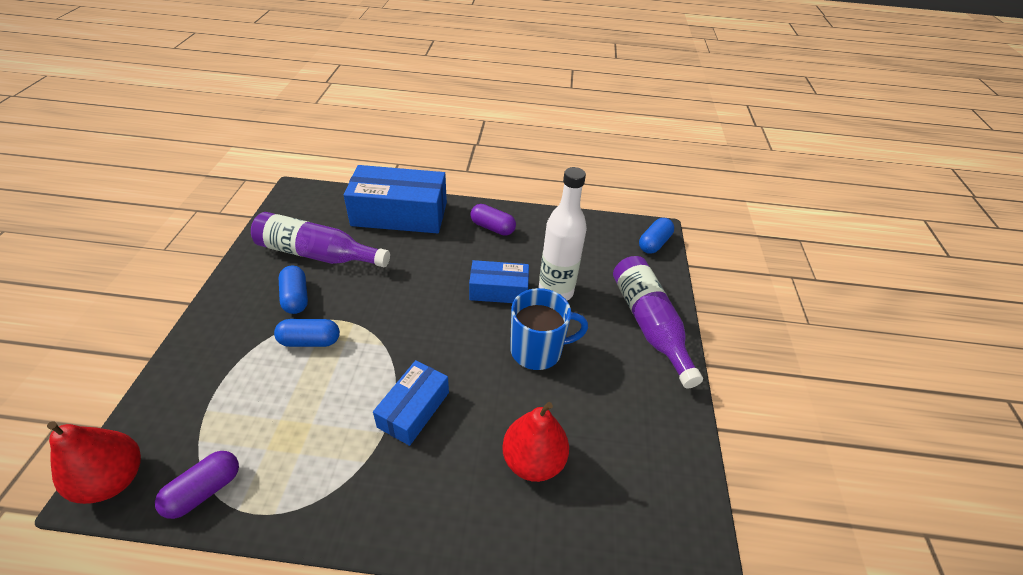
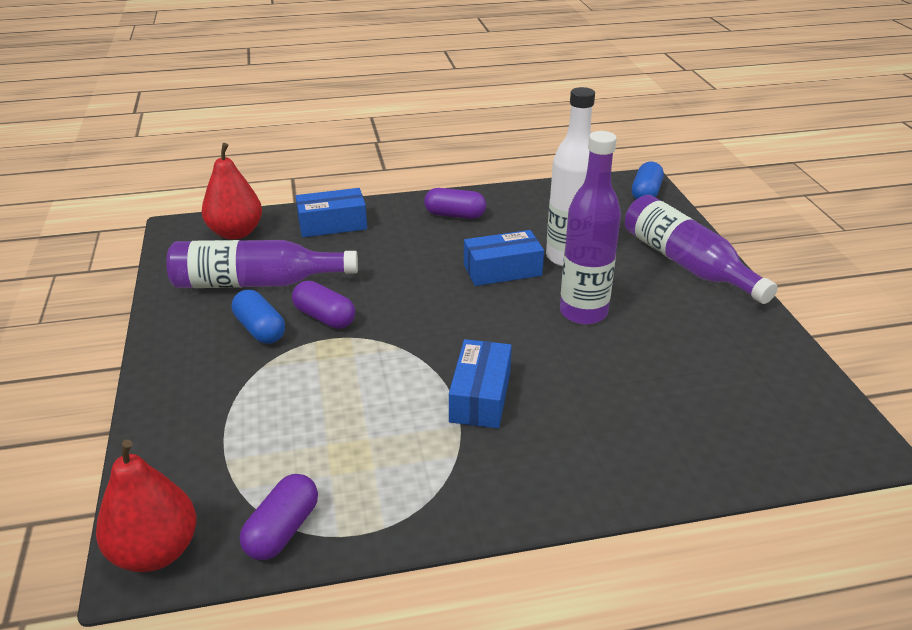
camera: 15 degrees left, 10 degrees down
(310, 341) = (309, 365): blue capsule -> none
(345, 299) = (324, 317): none -> purple capsule
(399, 214) = (332, 224): blue box -> blue box, size x0.57
(533, 460) = (643, 406): red pear -> red pear (236, 233)
(538, 350) = (583, 313): blue mug -> purple bottle

